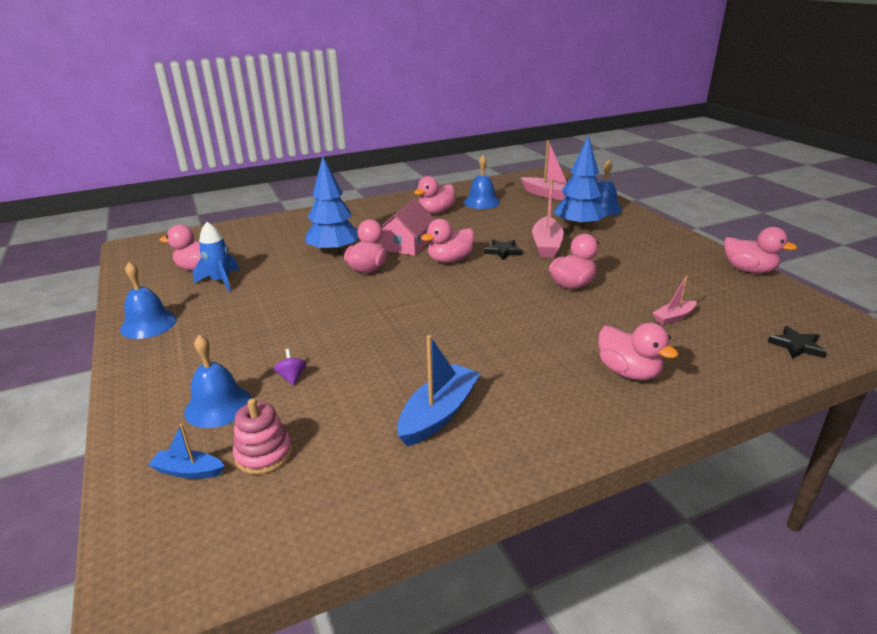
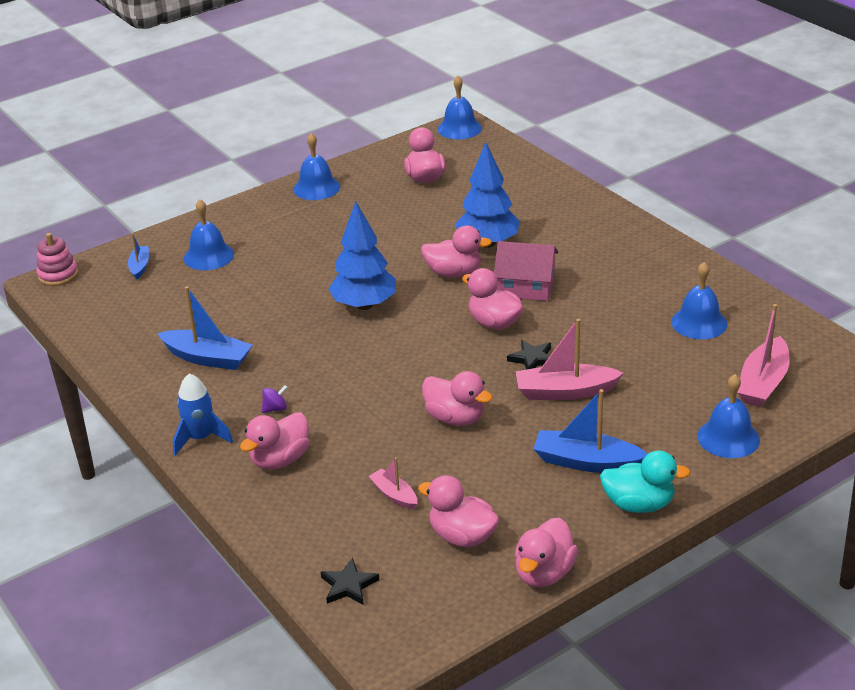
camera: 80 degrees right, 5 degrees up
(135, 248) = (459, 128): none -> blue bell
(221, 281) = (401, 197): blue rocket -> blue rocket (200, 438)
(264, 454) = (157, 290): pink stacking toy -> pink stacking toy (58, 275)
(292, 377) = (248, 278): purple spinning top -> purple spinning top (275, 409)
(436, 212) = (641, 290): pink duck -> pink duck (462, 536)
(578, 227) = (637, 416): blue tree -> blue tree (364, 305)
(627, 246) = (586, 462): none -> blue boat
(670, 236) = (639, 504): none -> turquoise duck

